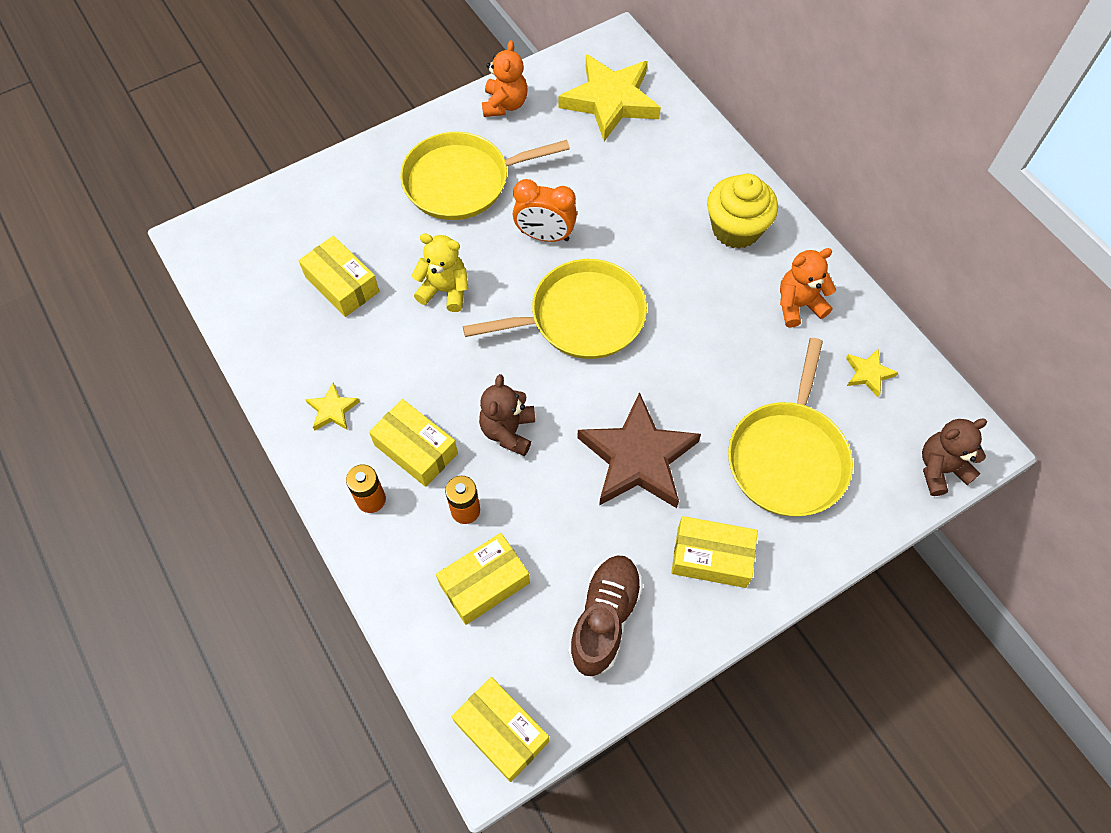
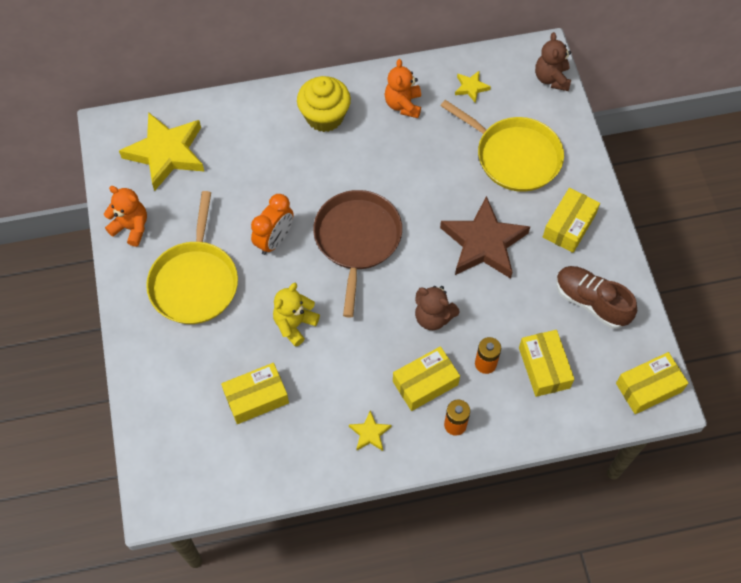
camera: 70 degrees left, 0 degrees up
(581, 317) = (357, 240): yellow pan -> brown pan

